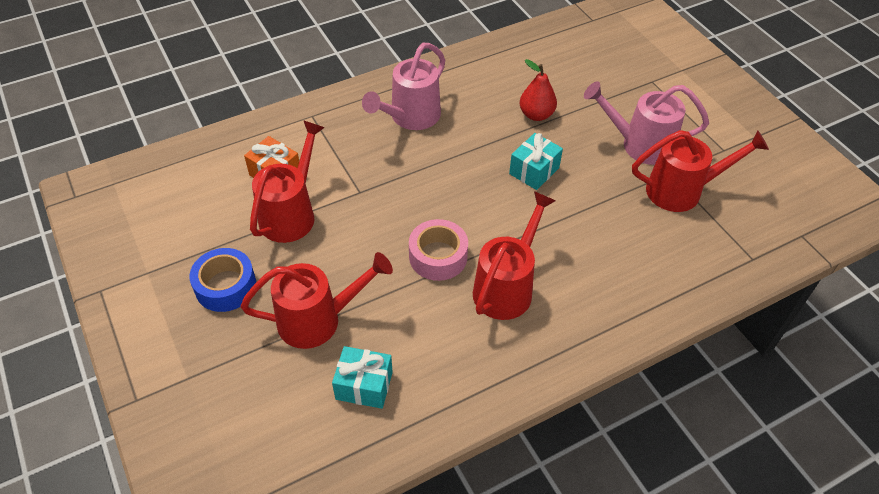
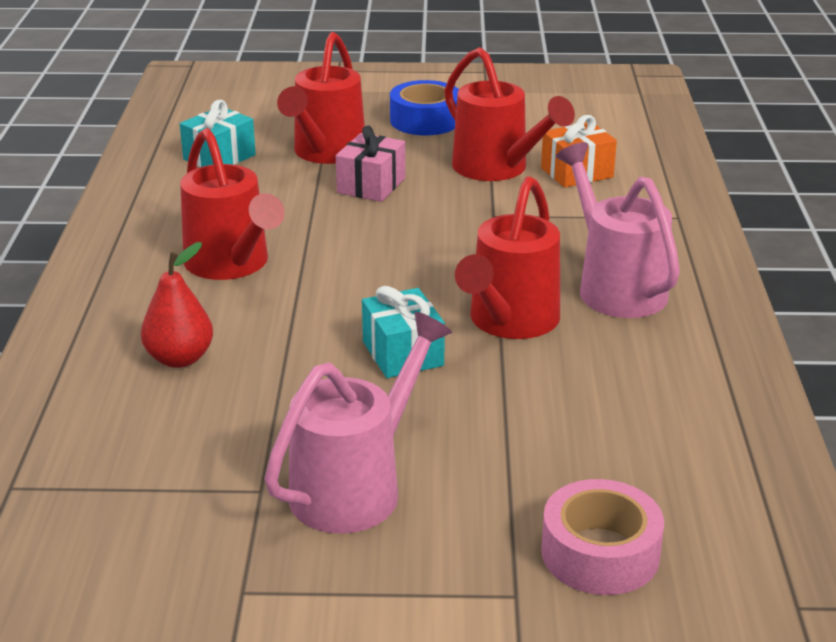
camera: 120 degrees right, 20 degrees down
(356, 268) = (371, 185): none -> pink gift
(438, 256) = (330, 236): pink tape -> pink tape (600, 553)
(536, 115) = (529, 403): red pear -> red pear (179, 359)
(682, 191) = (210, 483): red watering can -> red watering can (509, 322)

